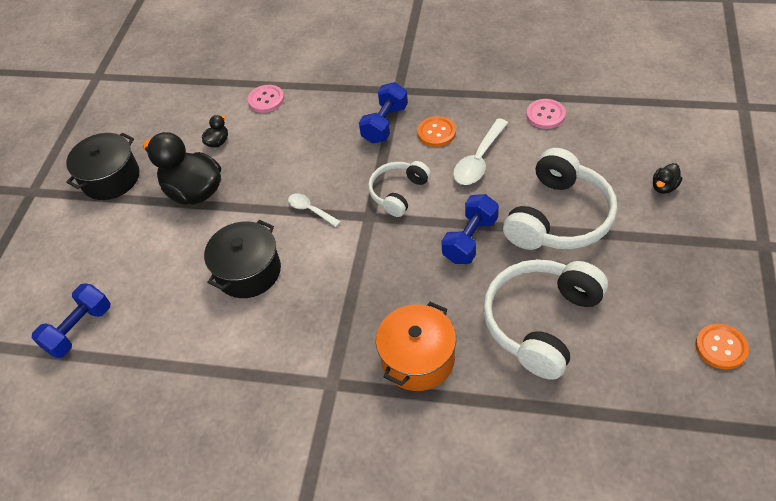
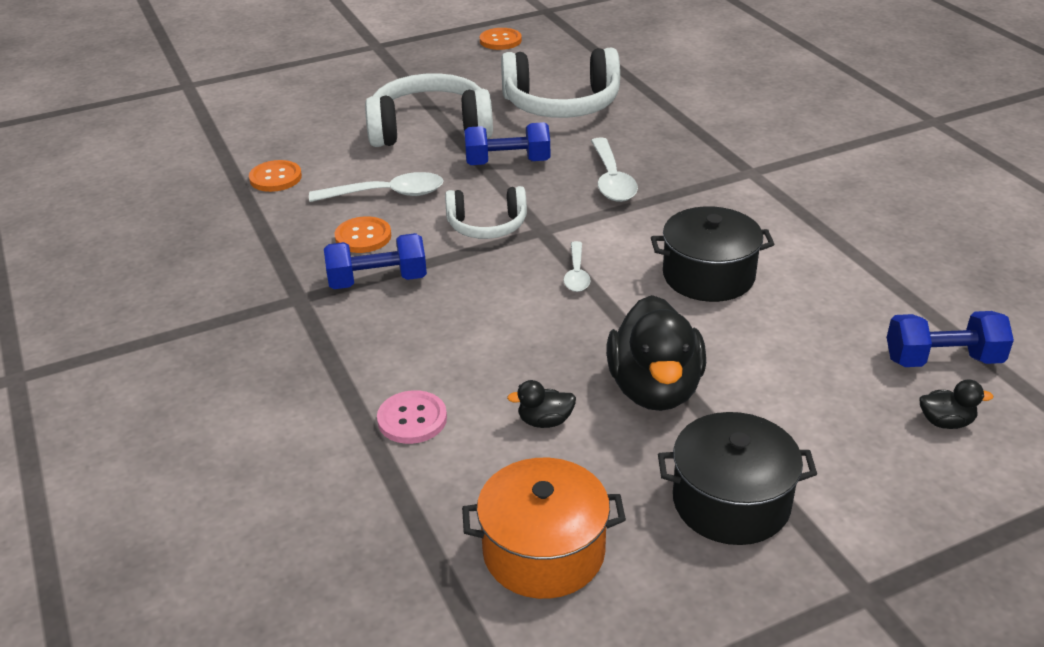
camera: 130 degrees left, 15 degrees down
(396, 287) = (611, 180): none -> white spoon
(418, 359) = (670, 142): orange pot -> orange pot (543, 551)
(545, 115) = (275, 178): pink button -> orange button
(664, 187) = (340, 94): black duck -> black duck (946, 422)

